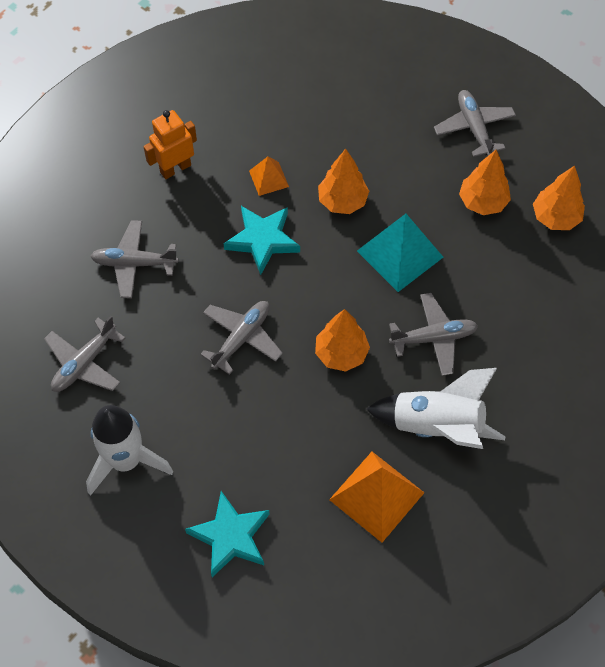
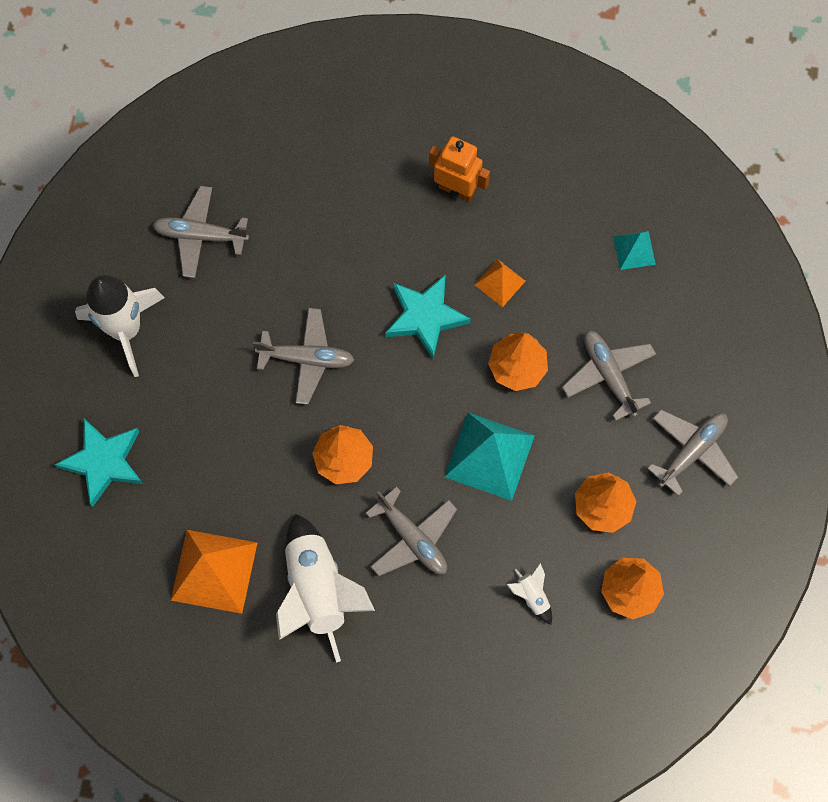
camera: 60 degrees right, 10 degrees up
(134, 263) = (329, 215): grey plane -> grey plane (608, 375)
(301, 85) = (634, 250): none -> turquoise pyramid
(524, 281) = (532, 596): none -> white rocket

